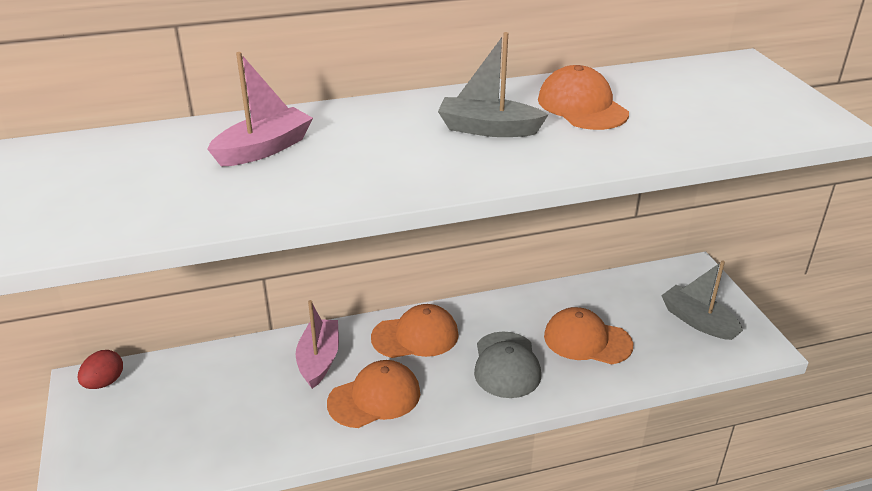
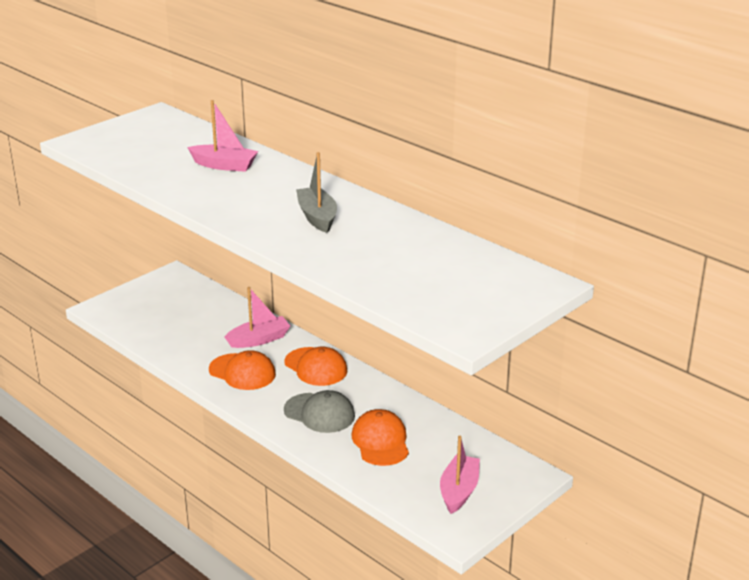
camera: 60 degrees right, 5 degrees down
(104, 382) = (179, 279): red egg -> none
(506, 365) = (319, 413): grey cap -> grey cap turned 120 degrees counterclockwise
(582, 106) = (387, 239): orange cap -> none
(698, 321) = (459, 491): grey boat -> pink boat

